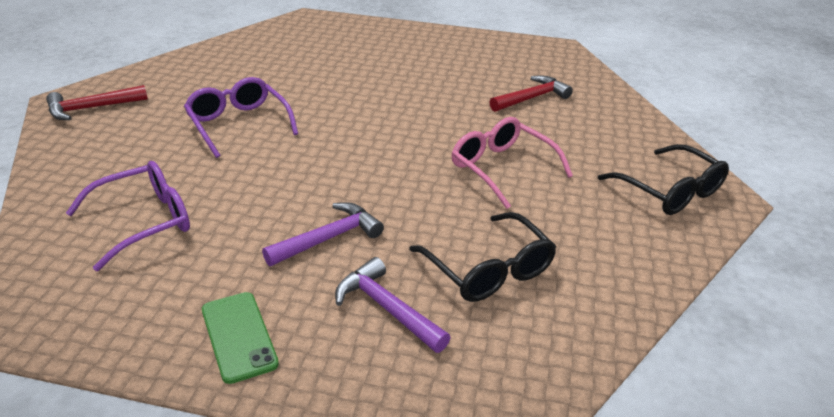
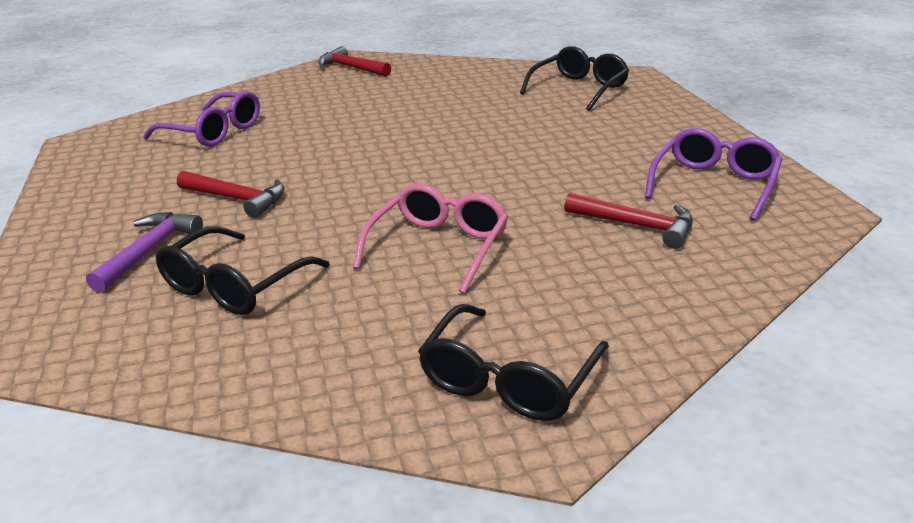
camera: 65 degrees right, 5 degrees down
(238, 124) = (384, 114): purple glasses -> purple glasses (714, 184)
(239, 336) = (90, 205): green phone -> none
(306, 41) = (579, 89): none -> black glasses
(328, 238) = (237, 199): purple hammer -> red hammer

